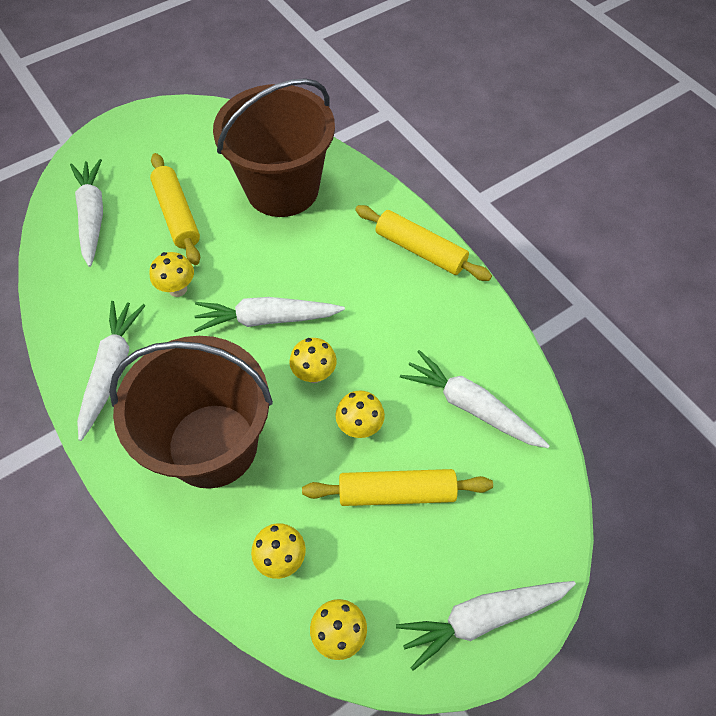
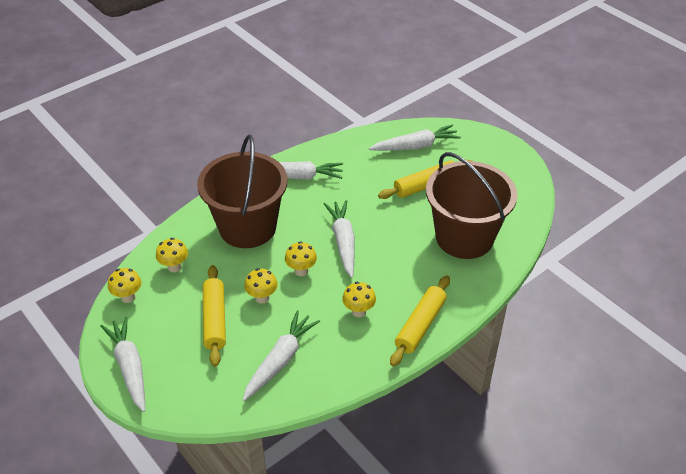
camera: 85 degrees right, 15 degrees down
(178, 289) = (362, 195): yellow mushroom -> yellow mushroom (358, 311)

